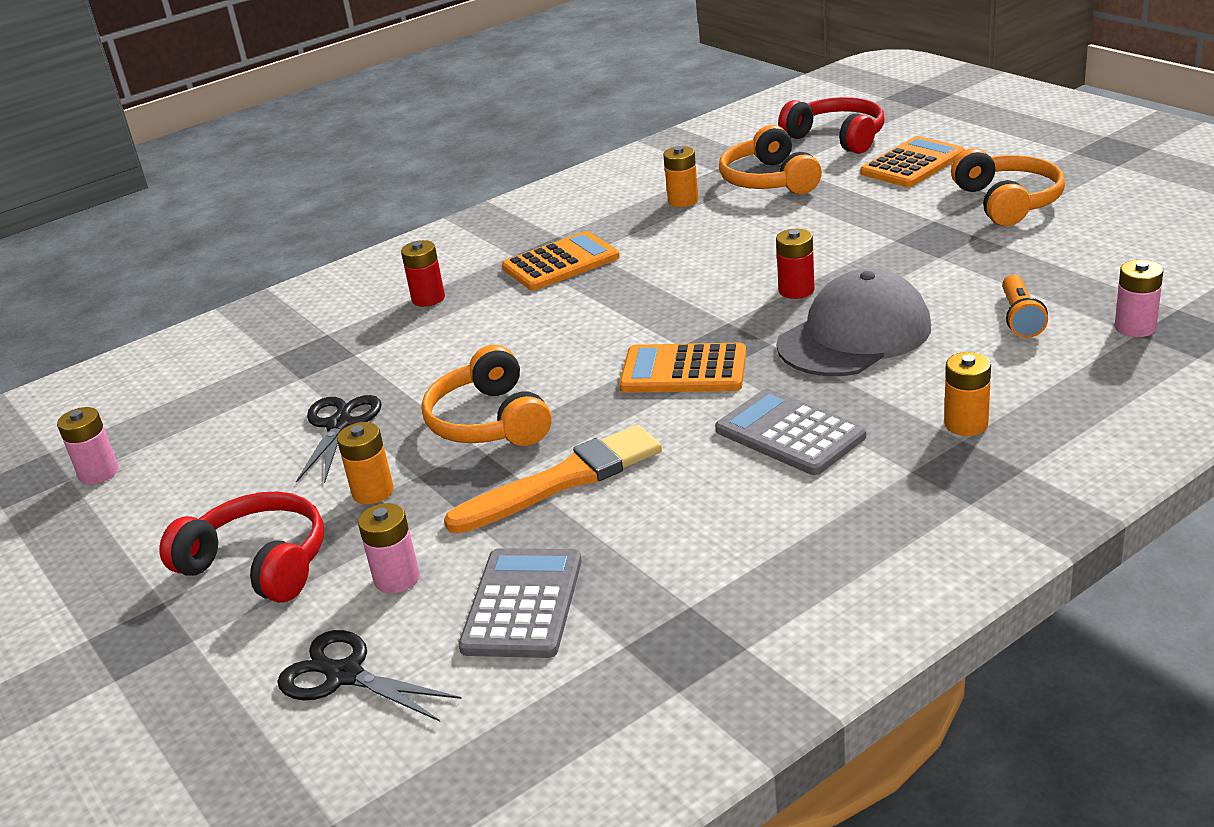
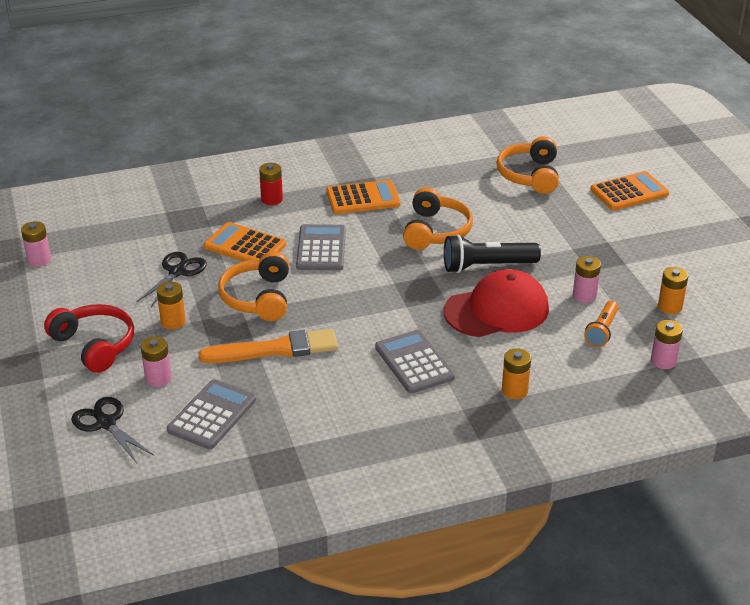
camera: 15 degrees right, 5 degrees up
(543, 335) = (321, 248): none -> grey calculator
(683, 201) = (466, 174): orange battery -> orange battery (670, 307)
(683, 370) = (384, 300): orange calculator -> orange calculator (245, 246)
(796, 290) = (486, 266): red battery -> black flashlight
(837, 138) = (597, 154): red headphones -> none
(854, 336) = (497, 310): grey cap -> red cap
(958, 285) = (584, 295): none -> pink battery
(1007, 202) = (664, 243): orange headphones -> orange headphones (435, 231)

